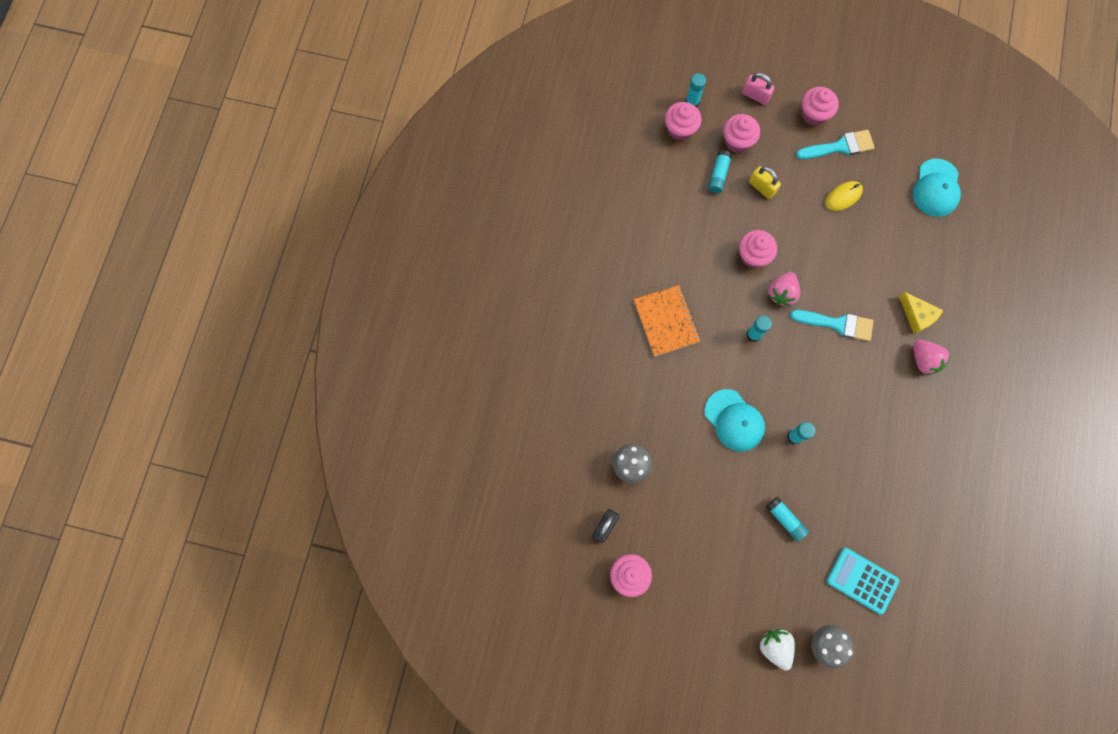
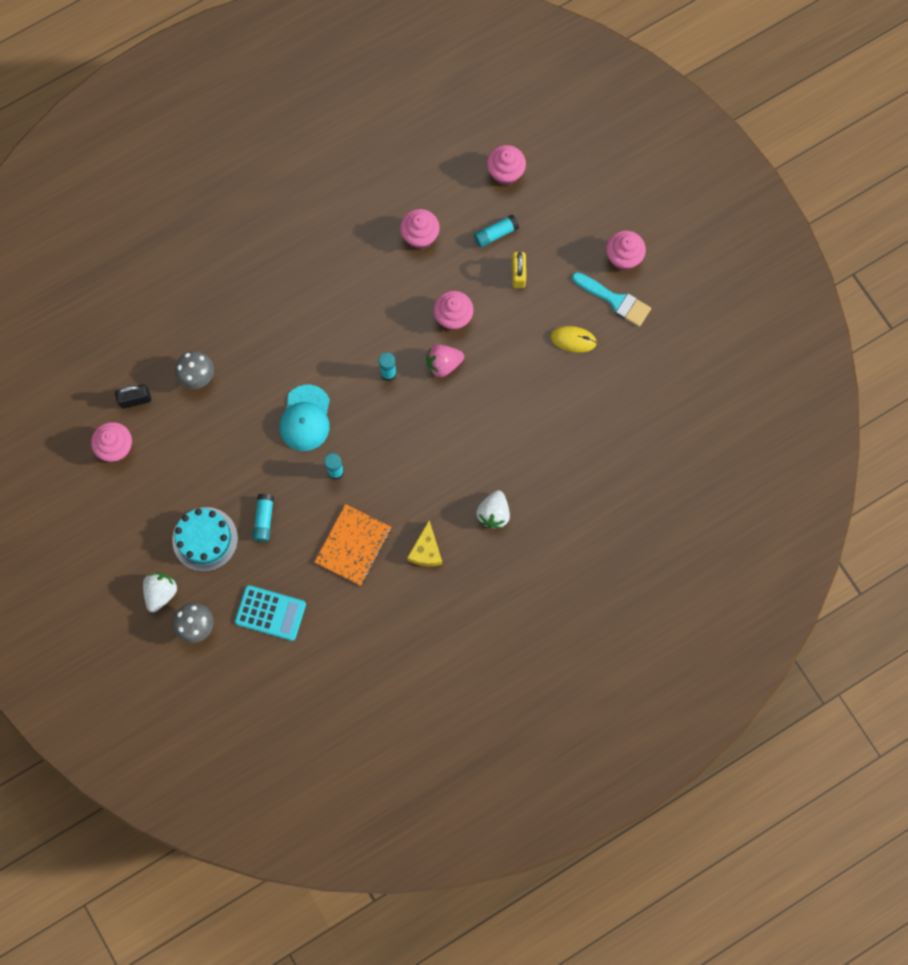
camera: 45 degrees right, 0 degrees up
(666, 321) = (335, 302): orange notebook -> orange notebook (353, 545)
(692, 102) = (539, 160): turquoise glue stick -> none
(737, 141) = (539, 222): pink cupcake -> pink cupcake (420, 236)
(755, 95) = (594, 201): pink padlock -> none
(761, 575) = (205, 539): none -> turquoise cake
(837, 324) = (459, 426): turquoise brush -> none
(862, 580) = (270, 613): turquoise calculator -> turquoise calculator turned 120 degrees clockwise
(917, 315) = (526, 478): yellow cheese -> yellow cheese (426, 550)
(923, 360) = (493, 513): pink strawberry -> white strawberry
(936, 188) = (654, 402): turquoise cap -> none

